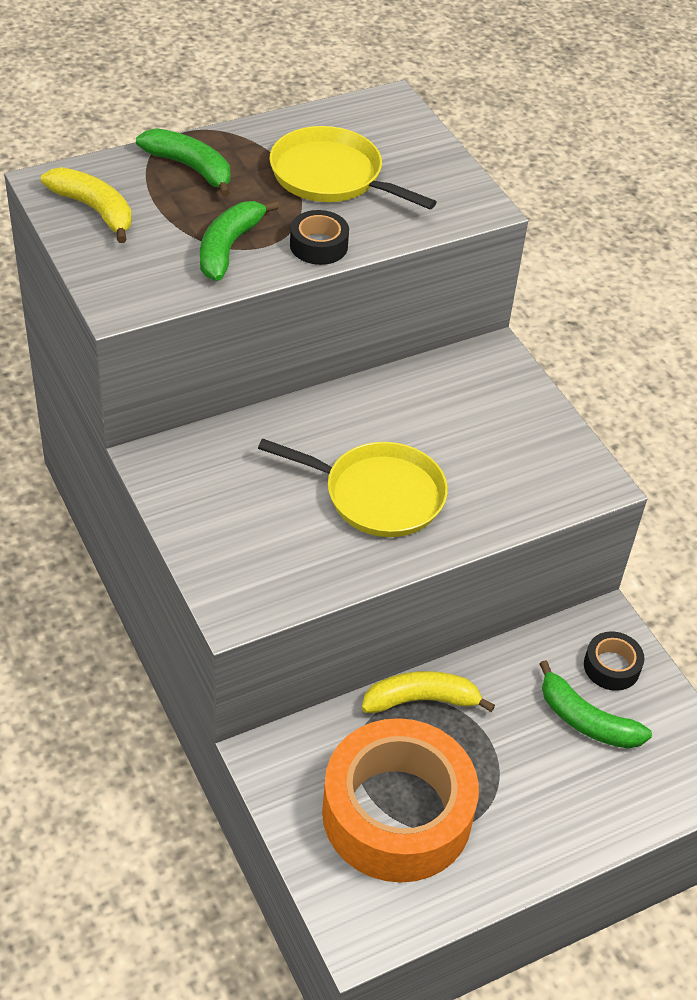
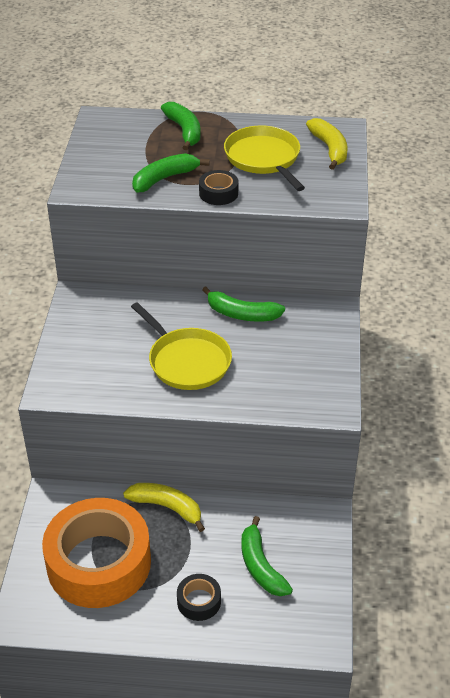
camera: 35 degrees right, 5 degrees down
(94, 210) = (109, 137): yellow banana -> yellow banana (329, 149)
(391, 403) = (242, 314): none -> green banana
(611, 666) = (305, 542): black tape -> black tape (199, 601)

